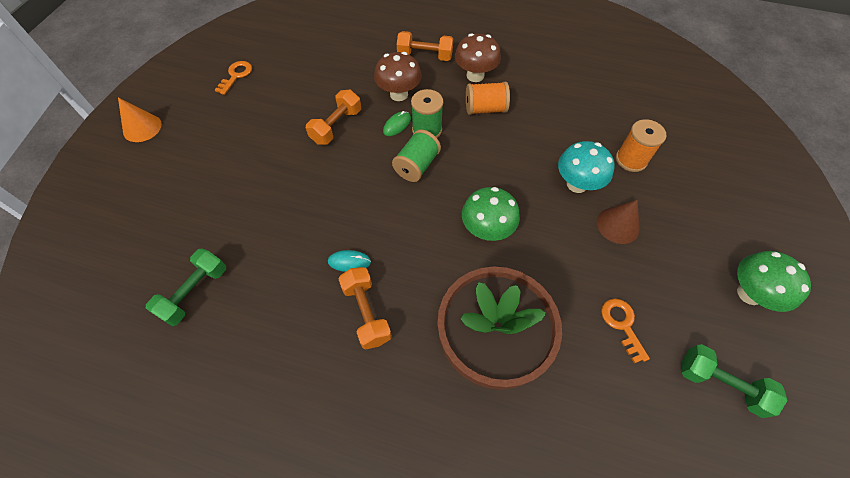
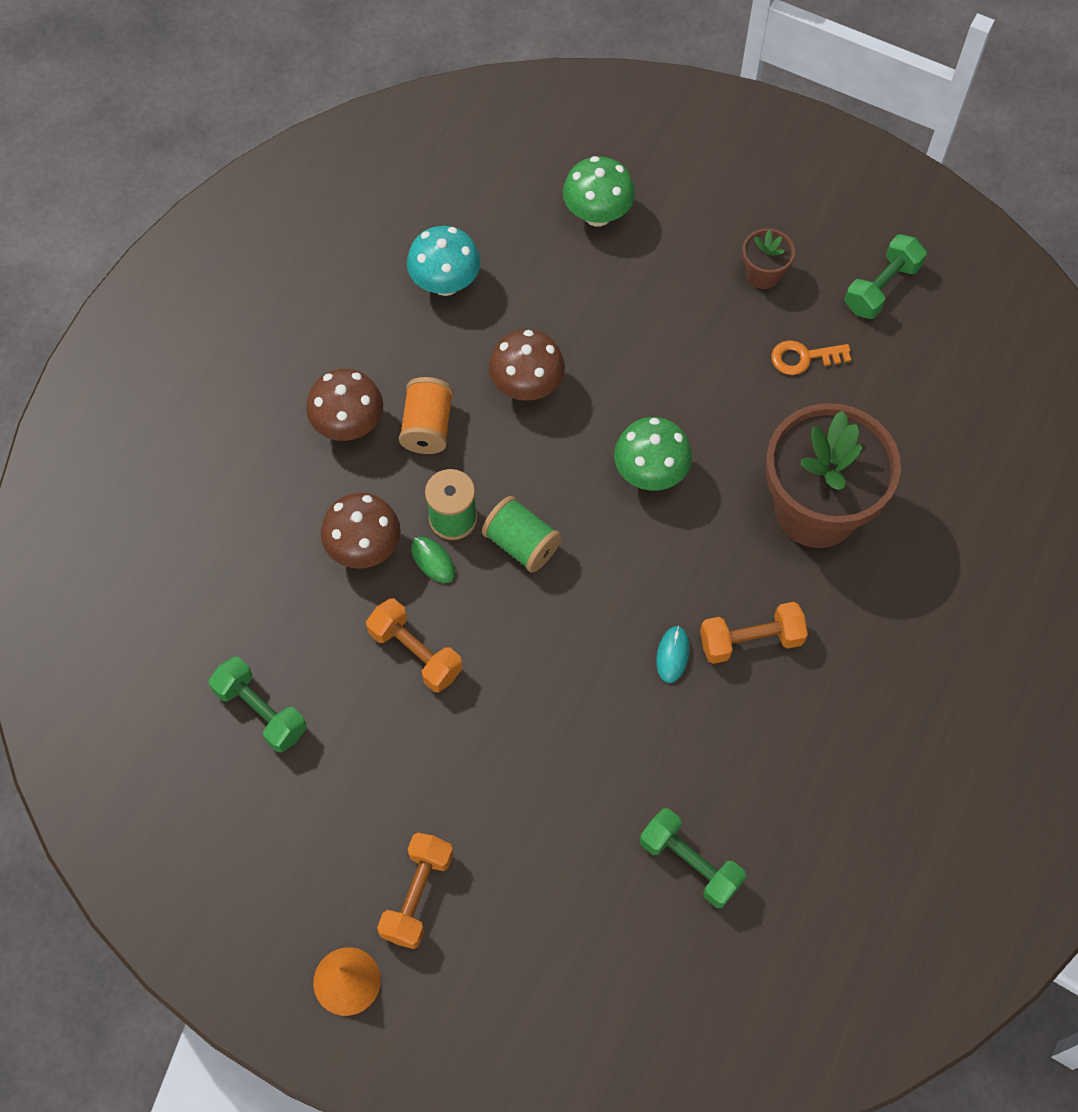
camera: 80 degrees left, 5 degrees up
(236, 75) = (249, 819): orange key -> none
(296, 70) = (261, 711): none -> green dumbbell
(425, 56) = (280, 494): orange dumbbell -> orange dumbbell (417, 895)
(530, 152) = (527, 386): none -> brown mushroom
(577, 184) = (595, 344): turquoise mushroom -> turquoise mushroom (445, 283)
(618, 225) = (669, 316): brown cone -> none
(631, 160) = (566, 265): orange spool -> none
(685, 285) = (763, 274): none -> brown flower pot
(749, 293) = (783, 214): green mushroom -> green mushroom (597, 214)

